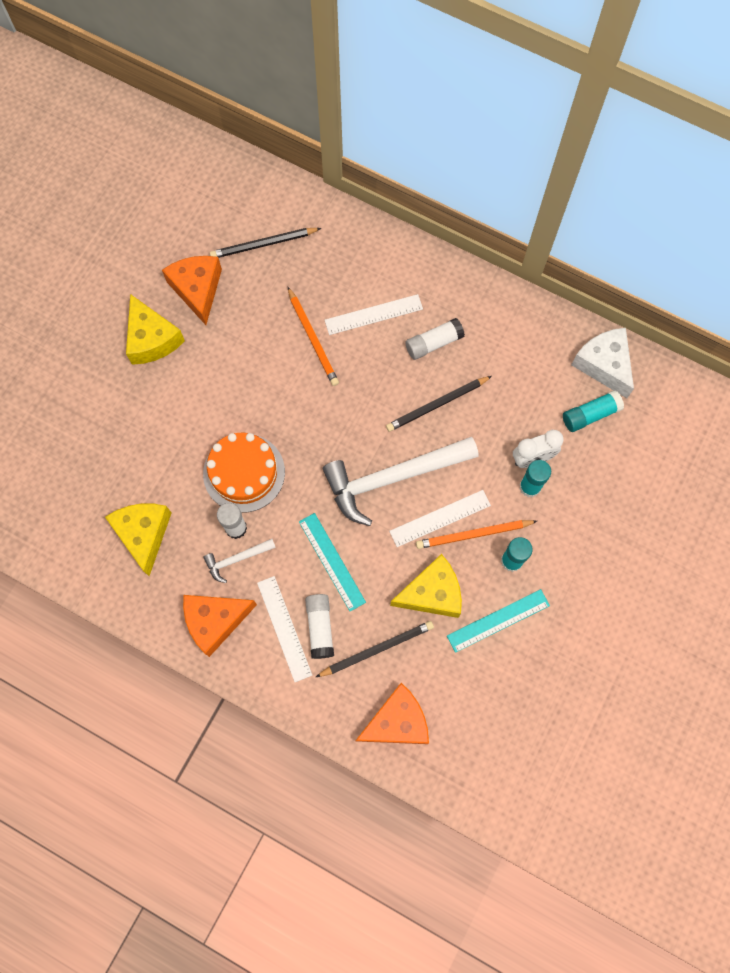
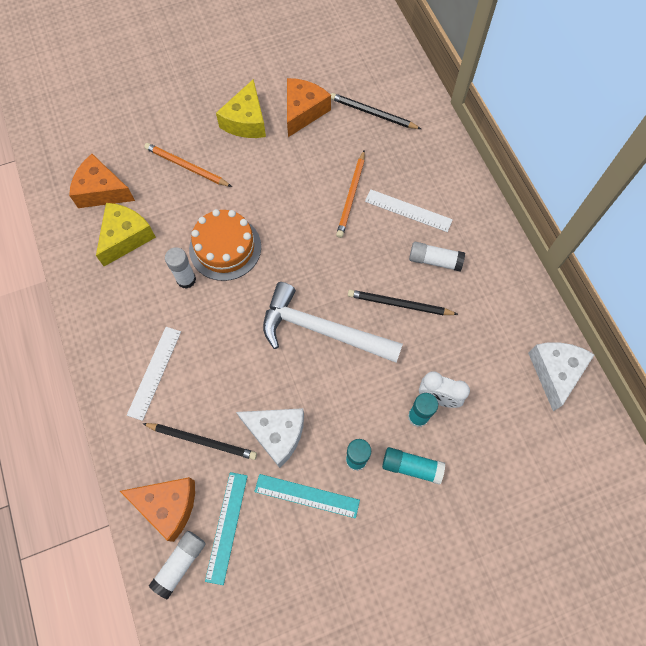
camera: 40 degrees right, 5 degrees down
(215, 621) = (116, 330): orange cheese -> orange cheese (102, 191)
(236, 559) = (167, 300): white hammer -> none
(320, 627) = (178, 392): white glue stick -> white glue stick (180, 563)
(331, 561) = (227, 353): turquoise ruler -> turquoise ruler (226, 527)
(432, 593) = (276, 434): yellow cheese -> white cheese
(440, 518) = (330, 385): white ruler -> none
(473, 535) = (344, 417): orange pencil -> orange pencil (186, 167)
(590, 415) = (512, 401): turquoise glue stick -> turquoise glue stick (411, 467)

